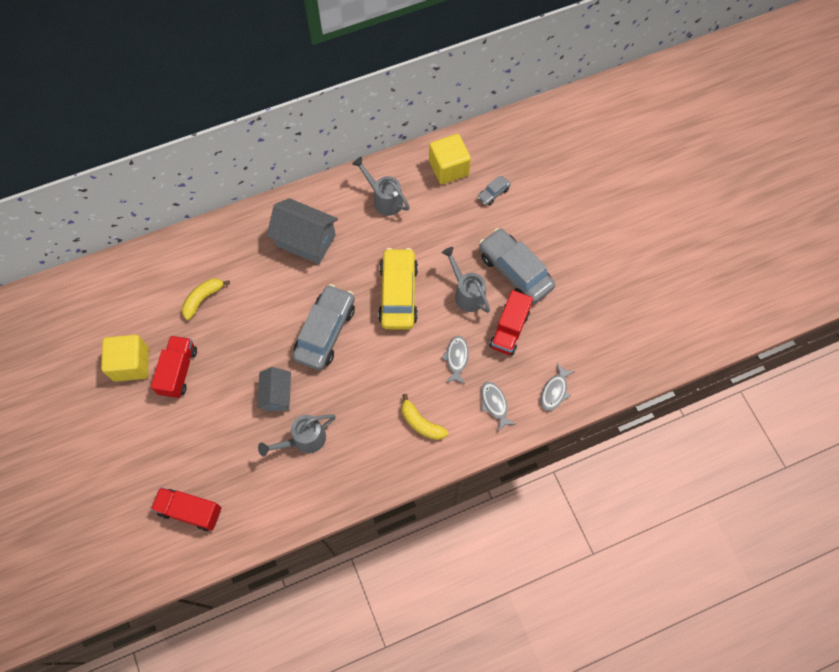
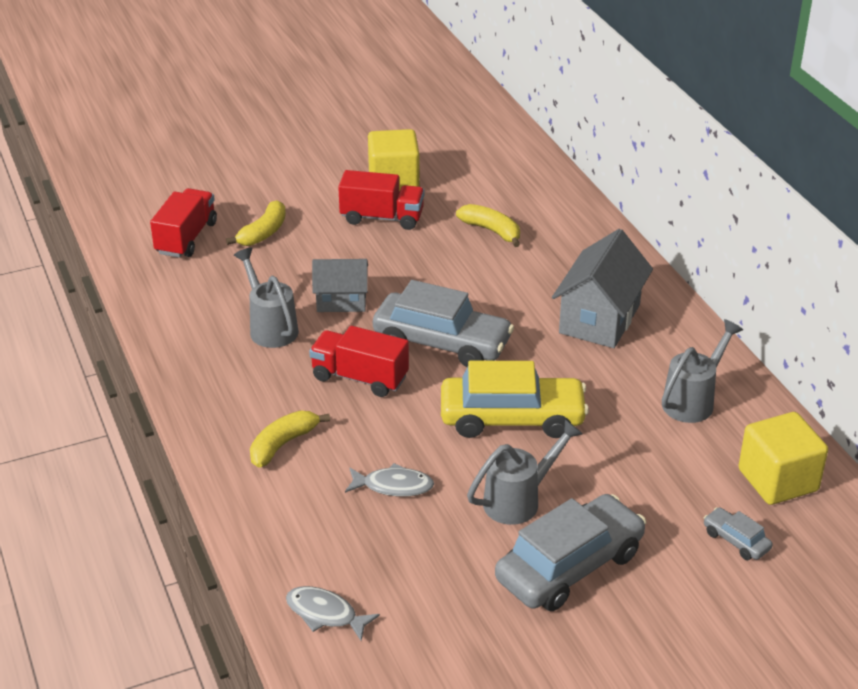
camera: 90 degrees right, 30 degrees down
(189, 454) = (263, 233): none -> yellow banana
(494, 404) = (307, 532): grey fish -> none
(509, 330) = (448, 555): red truck -> red truck (360, 378)

